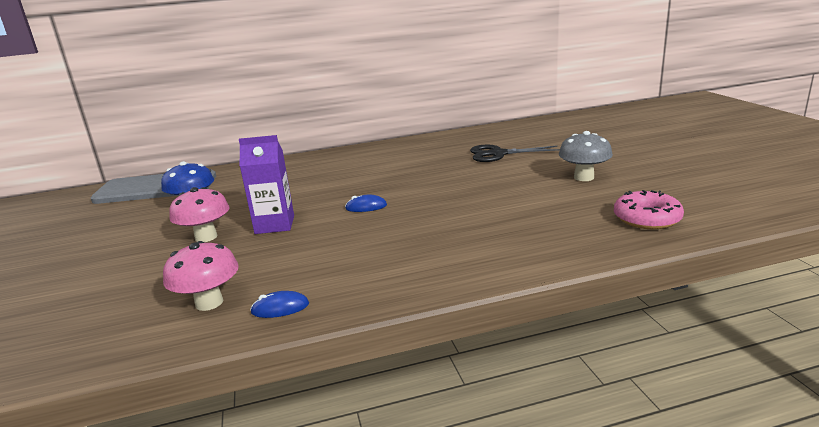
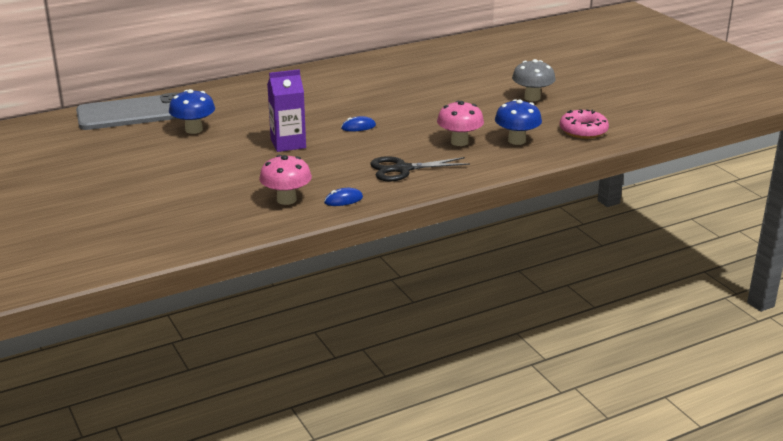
camera: 15 degrees left, 5 degrees up
(206, 237) = (235, 156): pink mushroom -> pink mushroom (459, 142)
(498, 154) = (452, 75): black scissors -> black scissors (402, 169)
(553, 229) = (516, 141): none -> blue mushroom

